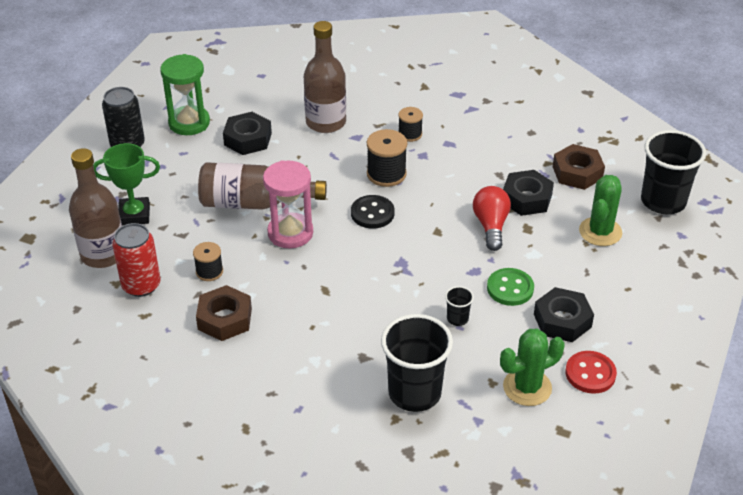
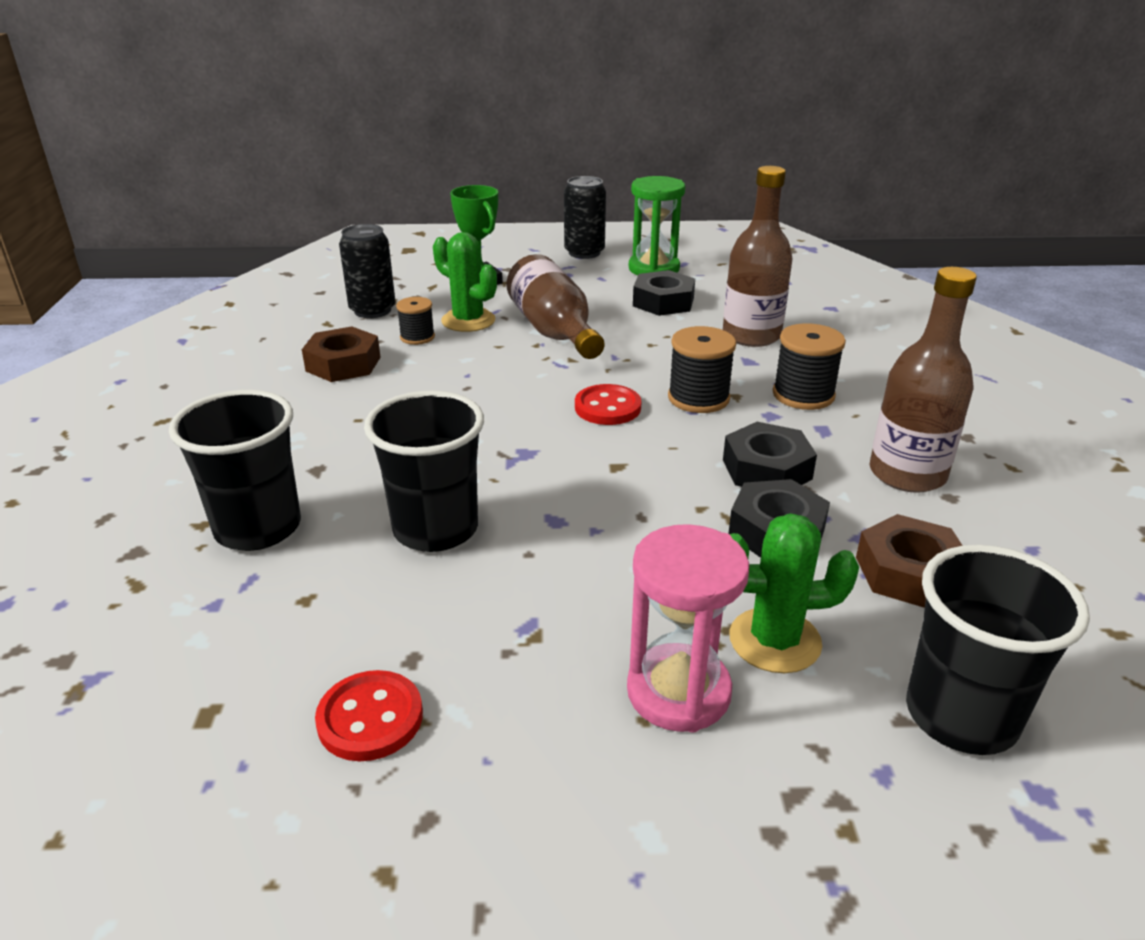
camera: 65 degrees right, 10 degrees down
(103, 254) = (408, 283): brown bottle -> brown bottle (907, 474)
(141, 285) = (372, 310): red can -> black can
(290, 233) = (520, 364): pink hourglass -> pink hourglass (678, 692)
(372, 213) = (607, 407): black button -> red button
(410, 134) = (803, 395): black spool -> black spool, size x1.58
(457, 319) = (436, 529): black cup -> black cup, size x2.29
(491, 226) = (673, 511): red light bulb -> none
(510, 288) = (539, 565): green button -> none
(527, 387) = (306, 642): green cactus -> green cactus (468, 321)
(562, 320) = (495, 646): black nut -> black nut (766, 469)

